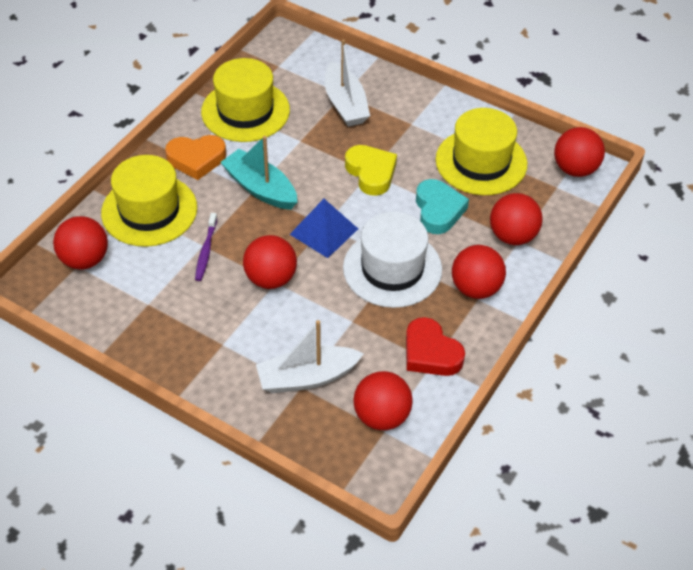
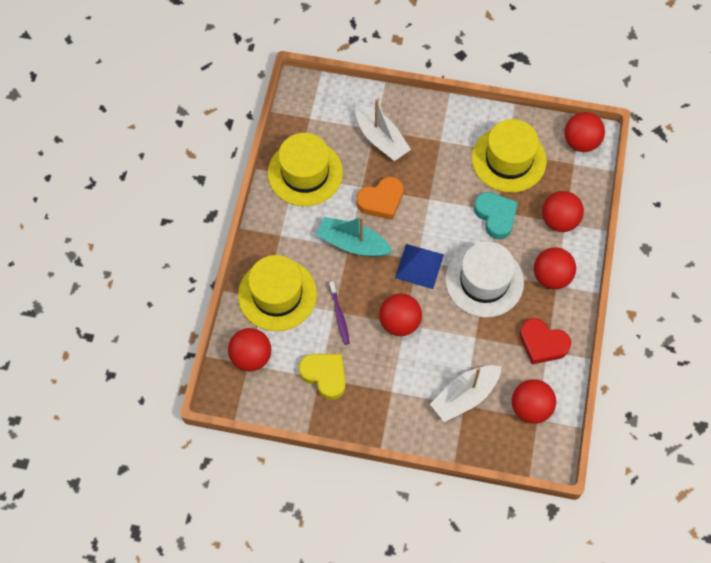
camera: 20 degrees left, 15 degrees up
(196, 159) = (289, 233): orange heart -> orange heart (381, 201)
(371, 173) = (430, 199): yellow heart -> yellow heart (324, 376)

